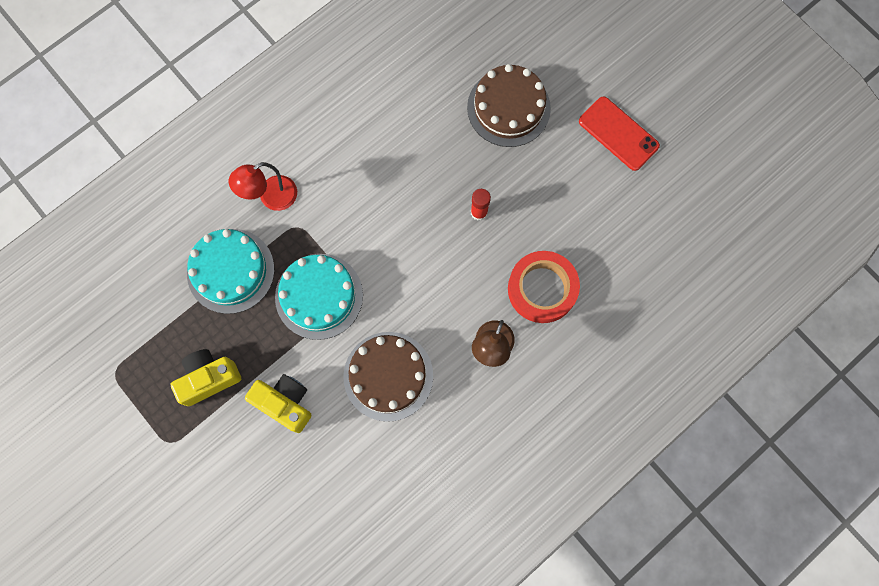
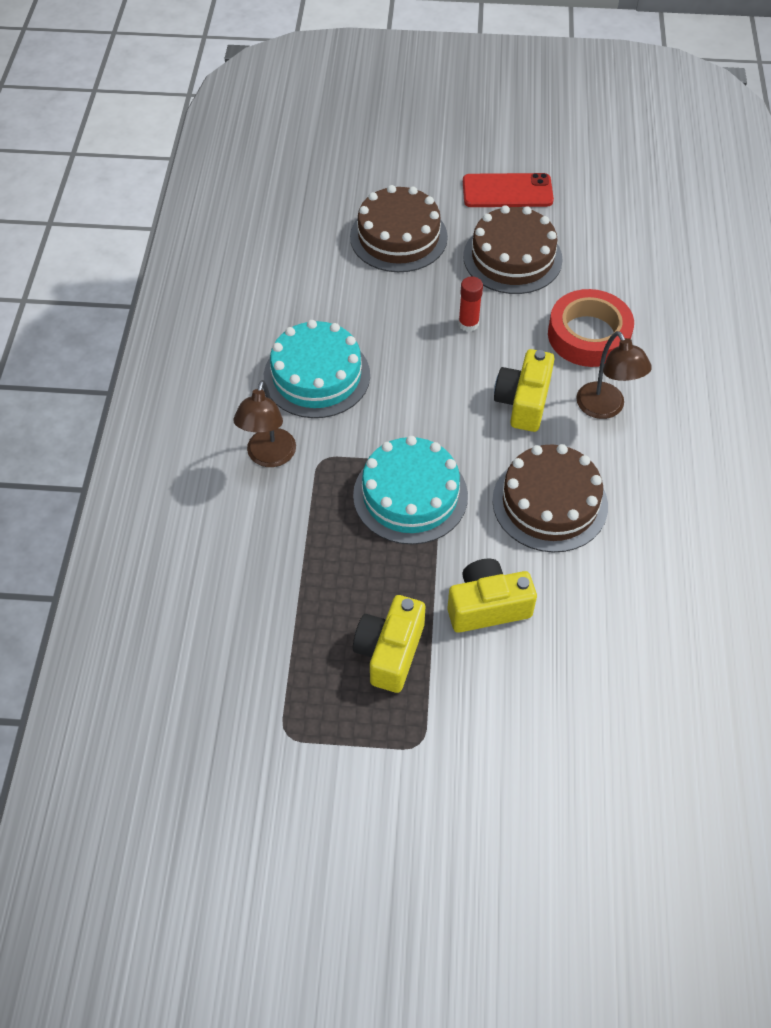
camera: 45 degrees left, 20 degrees down
(230, 271) = (301, 545): turquoise cake -> turquoise cake (316, 376)
(271, 198) = (269, 457): red lamp -> brown lamp
(449, 297) = (523, 402): none -> yellow camera
(561, 188) = (512, 257): none -> brown cake

